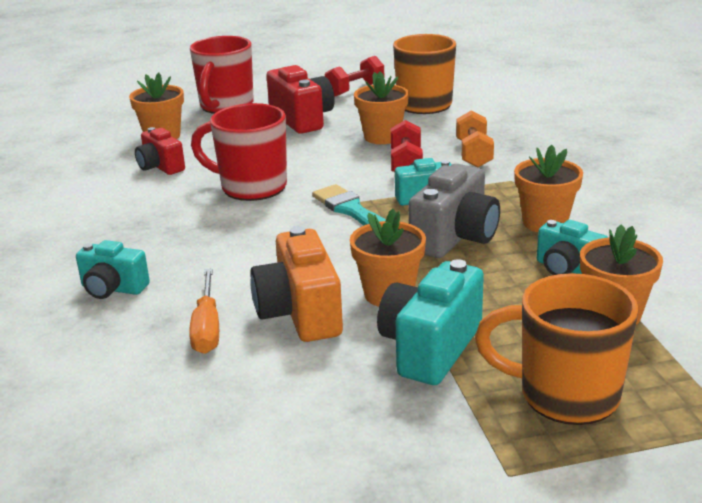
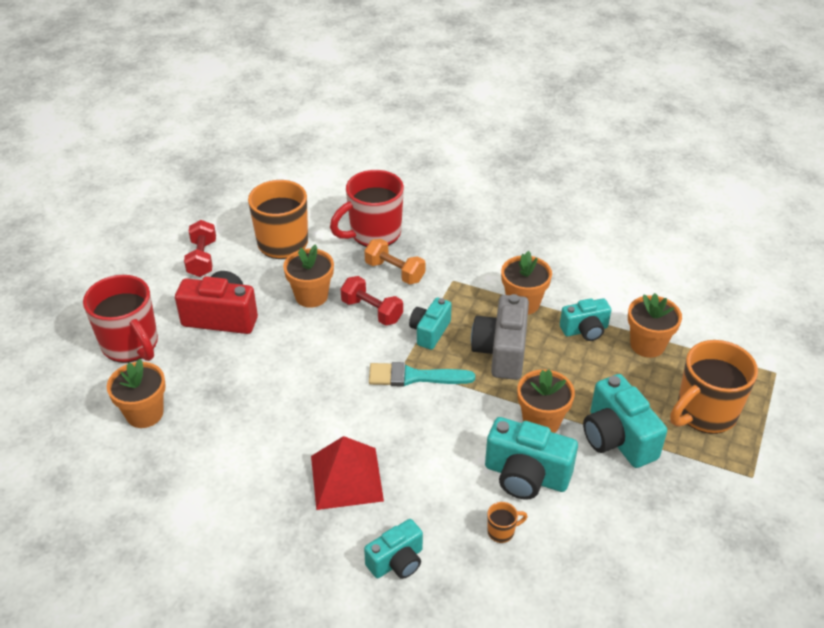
camera: 55 degrees left, 15 degrees up
(160, 167) = (209, 443): red camera -> none
(187, 230) = (346, 478): none -> red pyramid
(207, 328) = (502, 531): orange screwdriver -> orange mug
(251, 187) = (313, 408): red mug -> red mug (374, 234)
(300, 313) = (526, 476): orange camera -> turquoise camera
(455, 238) = (501, 352): grey camera -> grey camera turned 150 degrees counterclockwise

